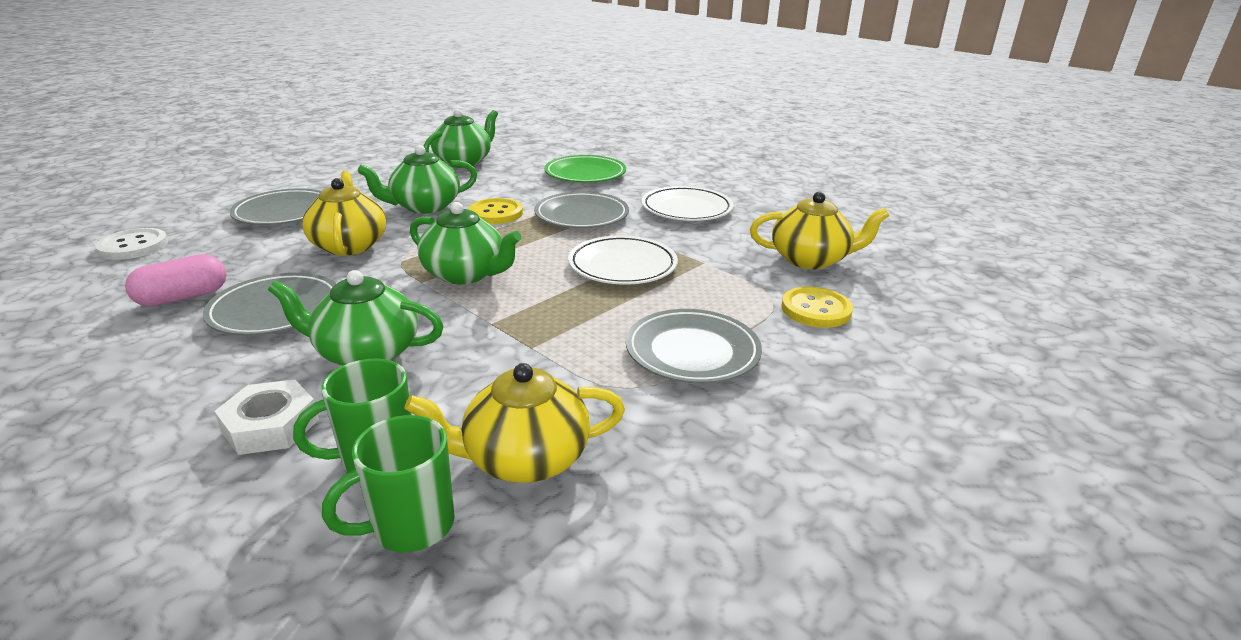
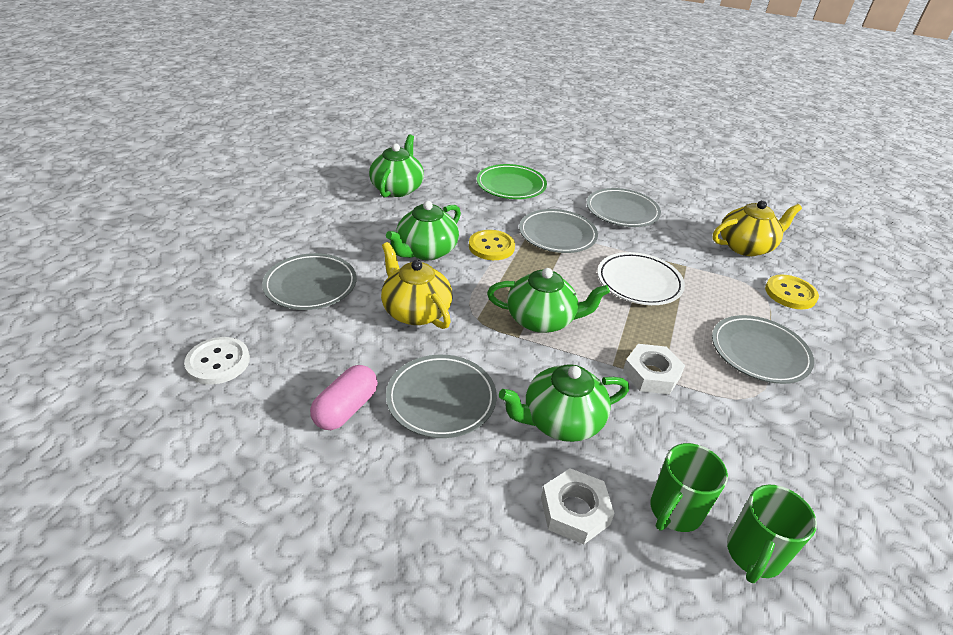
camera: 25 degrees left, 10 degrees up
(524, 340) = (651, 374): none -> white nut
(524, 459) = (758, 477): yellow teapot -> none
(686, 209) = (622, 211): white plate -> grey plate

